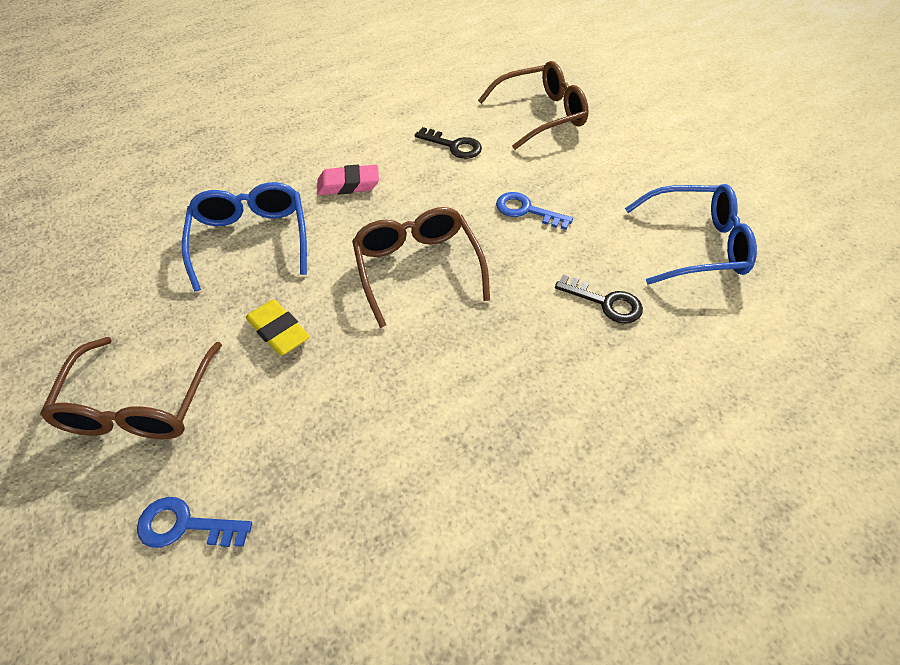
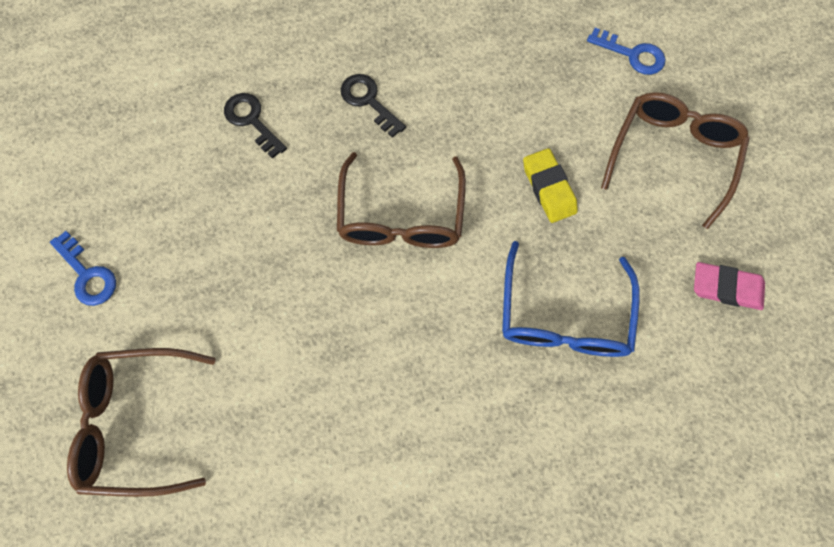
camera: 160 degrees left, 20 degrees up
(348, 184) = (436, 369): pink eraser -> pink eraser (725, 288)
(453, 146) = (283, 397): black key -> black key (369, 101)
(526, 210) = (257, 253): blue key -> blue key (87, 274)
(696, 245) = (125, 152): blue glasses -> none

